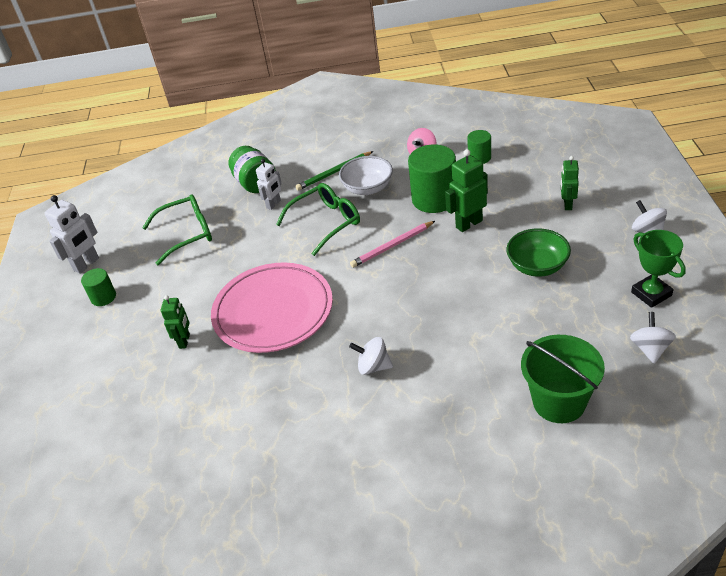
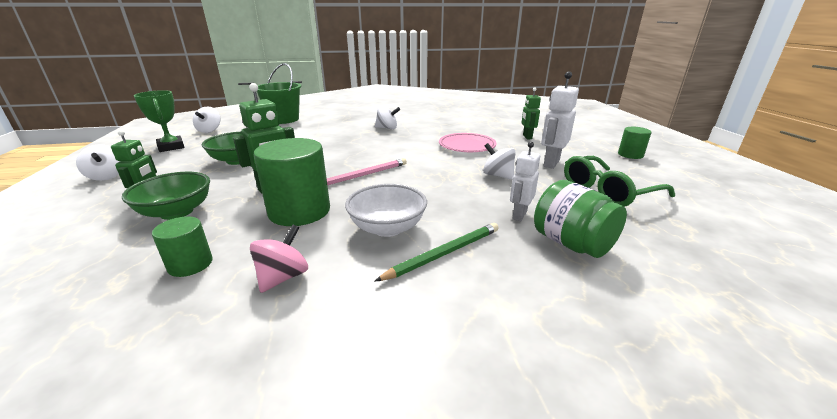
camera: 170 degrees right, 15 degrees down
(86, 264) = (690, 173): white robot -> white robot (551, 163)
(265, 251) = (498, 175): none -> white spinning top
(273, 311) = (467, 146): pink plate -> pink plate, size x0.58
(326, 222) = (439, 194): green glasses -> none
(528, 193) = (177, 212): none -> green bowl

